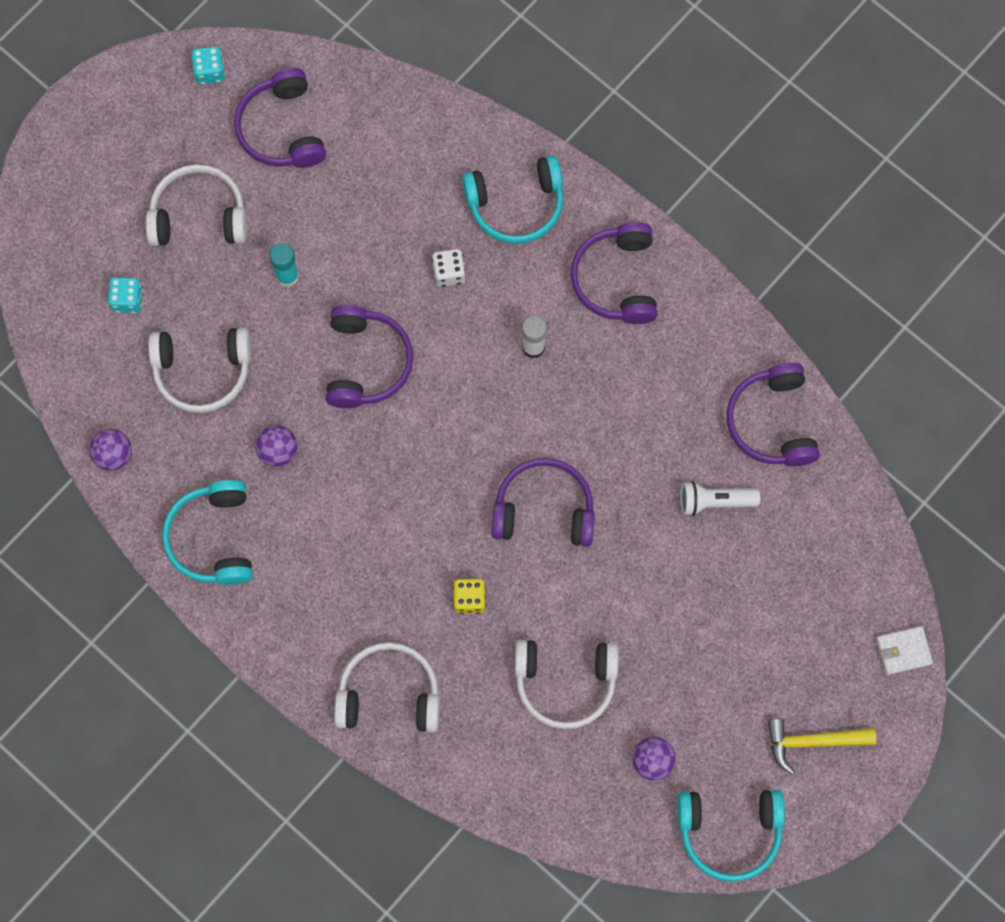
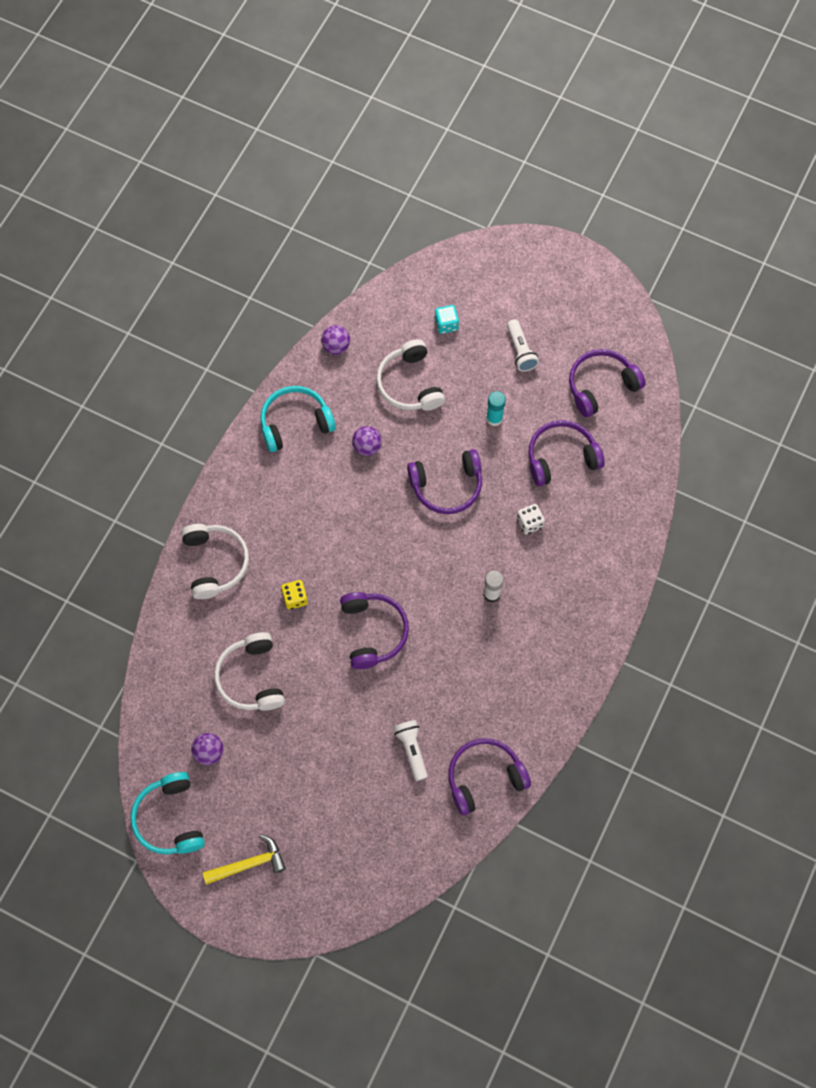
camera: 75 degrees right, 5 degrees down
(199, 215) = (520, 351): white headphones -> white flashlight
(210, 71) = (627, 329): turquoise dice -> none
(516, 205) = (595, 555): turquoise headphones -> none
(616, 280) = (560, 639): purple headphones -> purple headphones (561, 457)
(812, 742) = (249, 863): yellow hammer -> yellow hammer turned 90 degrees clockwise
(903, 651) = (334, 916): white wallet -> none

